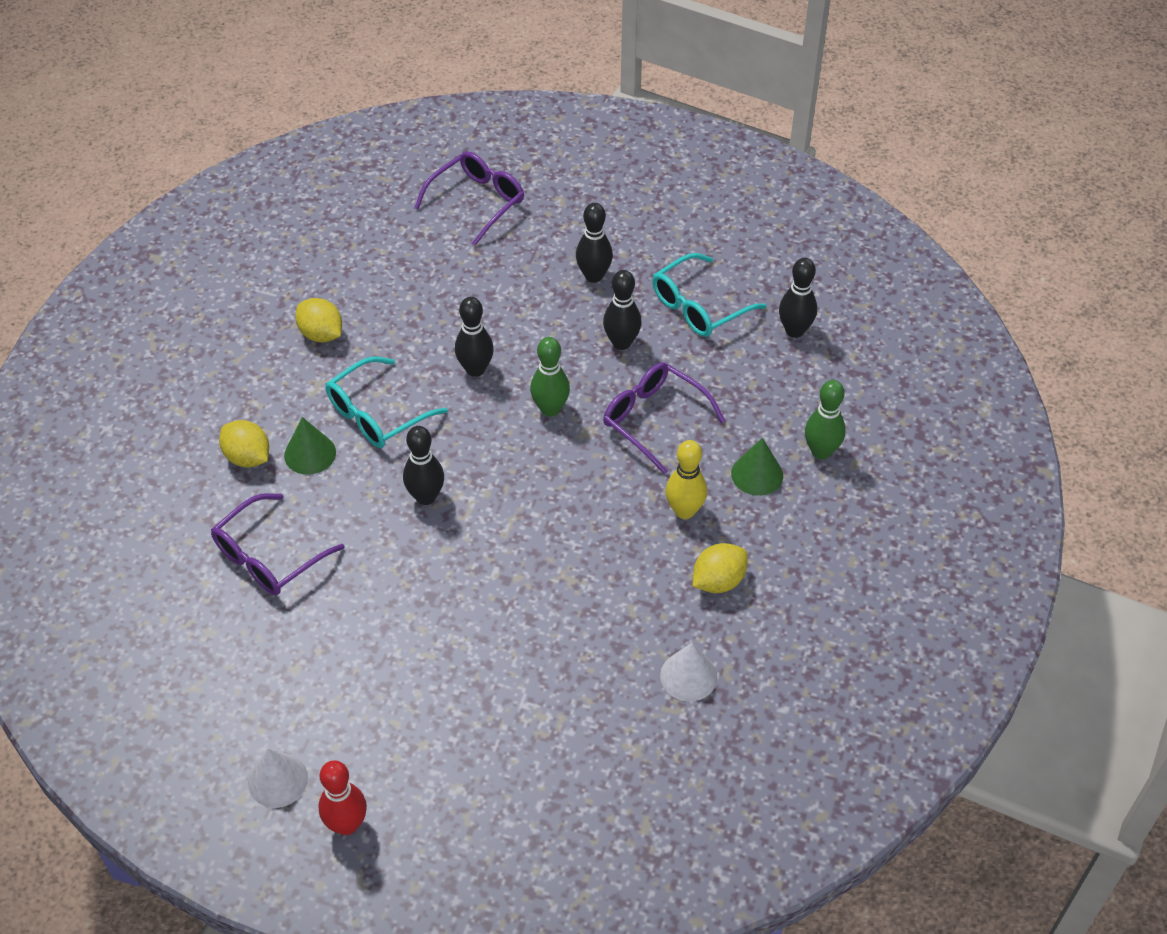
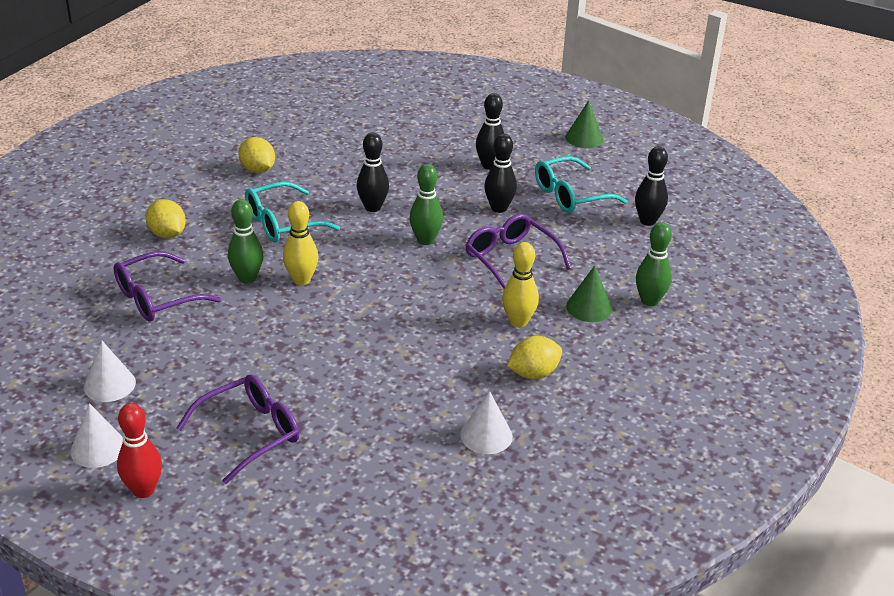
camera: 10 degrees right, 15 degrees down
(259, 691) = (109, 384): none -> white cone
(310, 454) = (218, 239): green cone -> green cone (584, 138)
(363, 506) = (247, 278): none -> green bowling pin
(426, 497) = (301, 280): black bowling pin -> yellow bowling pin
(477, 202) = (411, 111): purple glasses -> purple glasses (250, 433)

